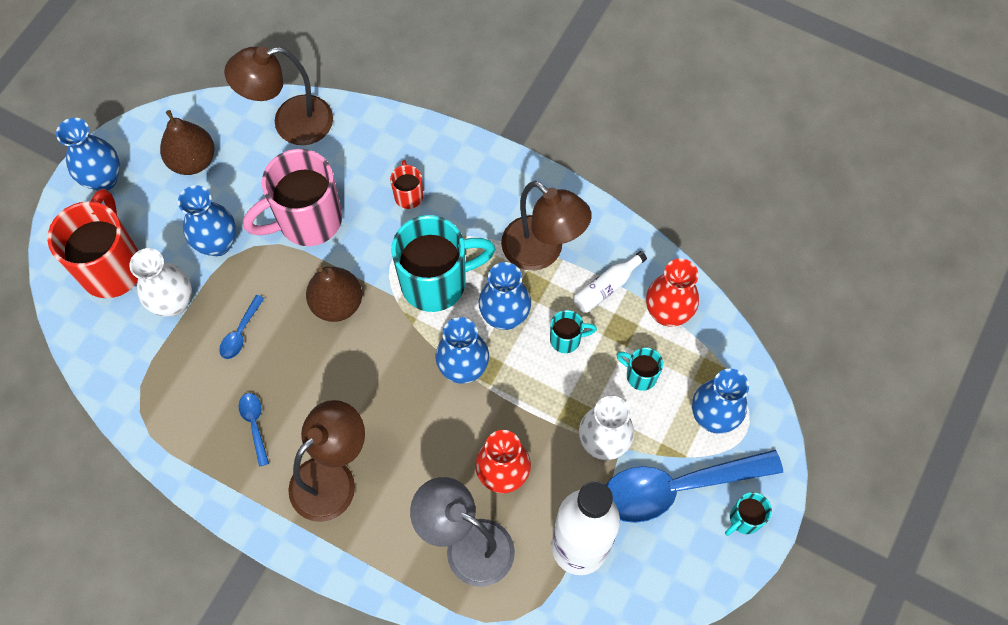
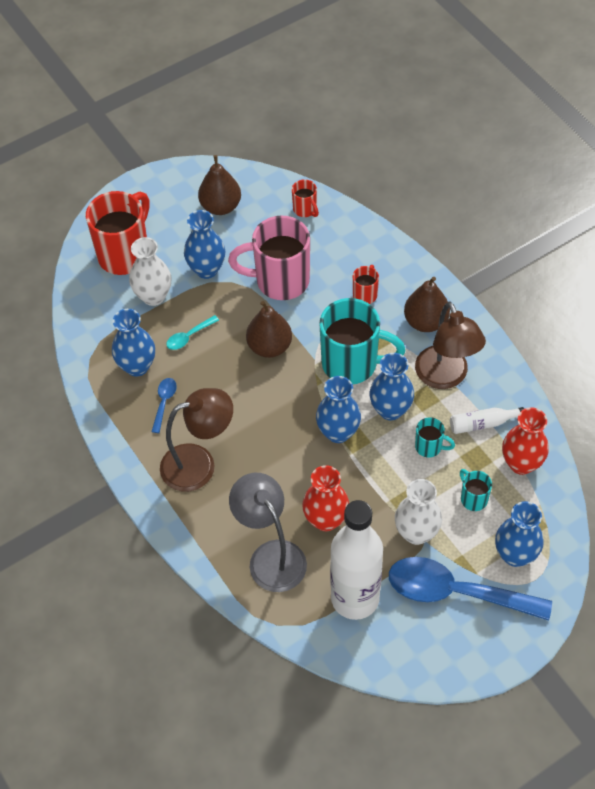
camera: 30 degrees right, 10 degrees down
(104, 179) = (151, 194): blue vase -> blue vase (137, 366)
(240, 333) = (189, 336): blue spoon -> turquoise spoon
(290, 124) = (305, 210): brown lamp -> red mug
(489, 198) = (425, 322): none -> brown pear
(744, 519) = (497, 641): turquoise mug -> none

